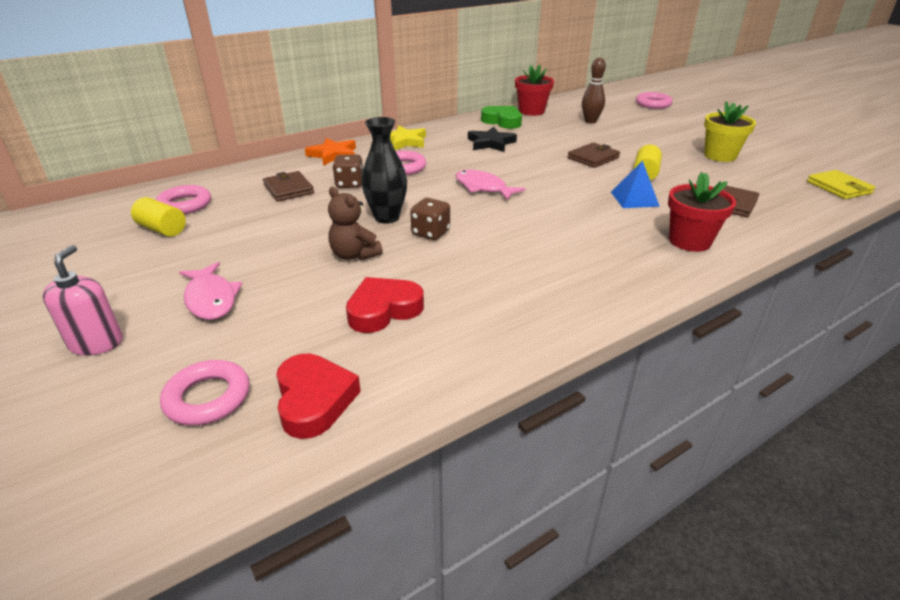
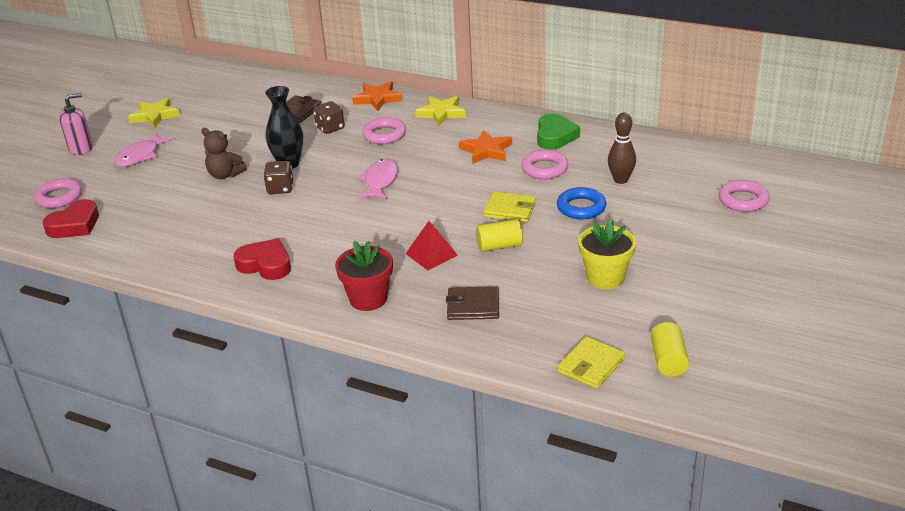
camera: 60 degrees right, 0 degrees up
(128, 265) = (155, 116): none -> yellow star
(162, 229) = (203, 102): yellow cylinder -> yellow cylinder (668, 360)
(185, 205) = (240, 92): pink ring -> pink ring (544, 169)
(354, 255) = (225, 175): brown teddy bear -> brown teddy bear turned 75 degrees counterclockwise
(383, 310) = (168, 211): red heart -> red heart (265, 264)
(490, 143) = (486, 151): black star -> orange star
(531, 111) = (608, 140): red flower pot -> none
(593, 158) = (510, 210): brown wallet -> yellow wallet
(615, 139) = (581, 208): none -> blue ring
(634, 199) = (431, 254): blue pyramid -> red pyramid

